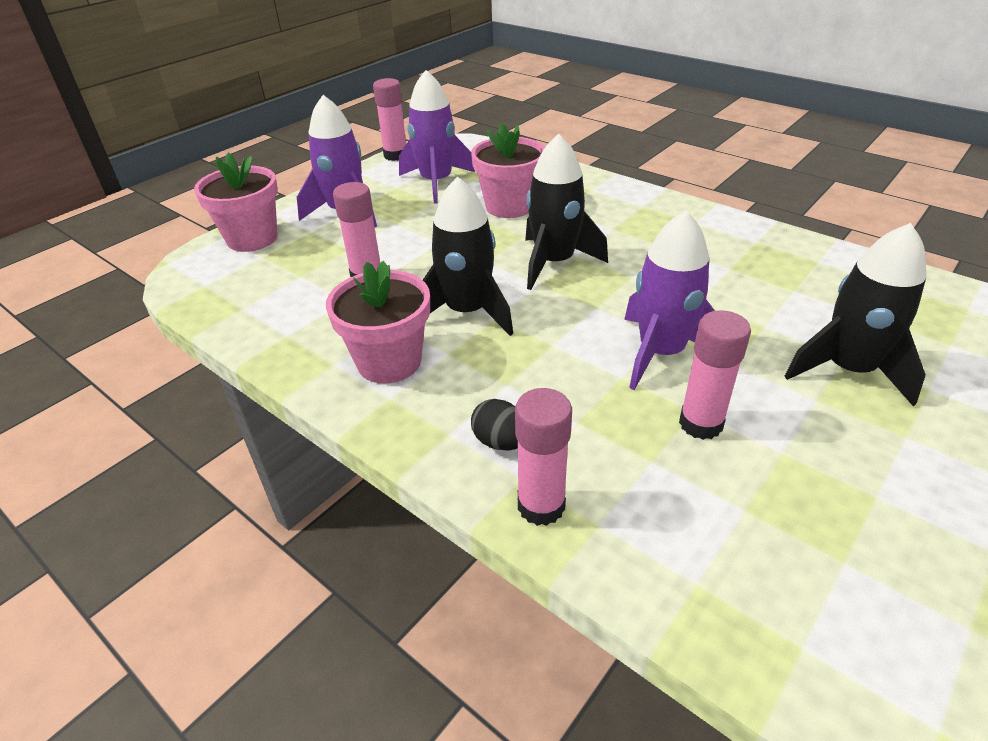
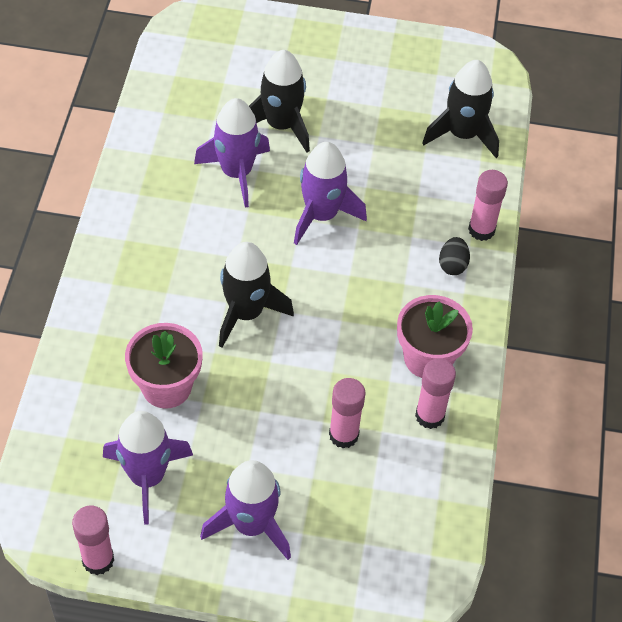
camera: 125 degrees left, 15 degrees up
(252, 238) = (343, 575): pink flower pot -> none
(467, 312) = (345, 340): black rocket -> black rocket (462, 134)
(700, 424) = (375, 181): pink glue stick -> pink glue stick (429, 416)
(765, 309) = (236, 173): none -> purple rocket

